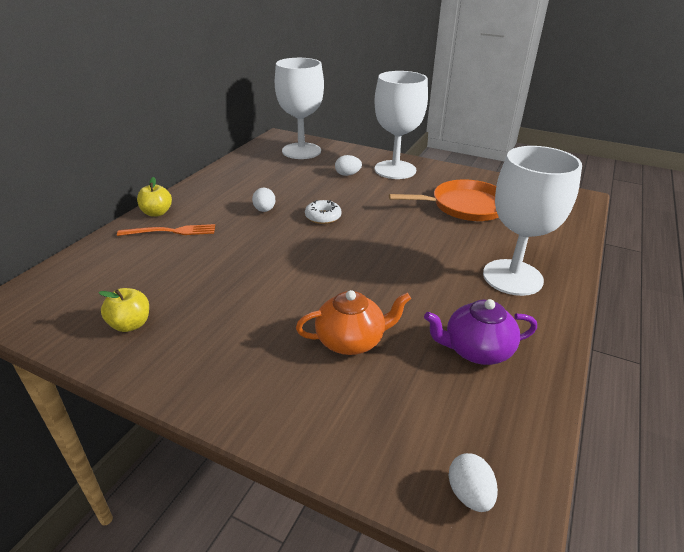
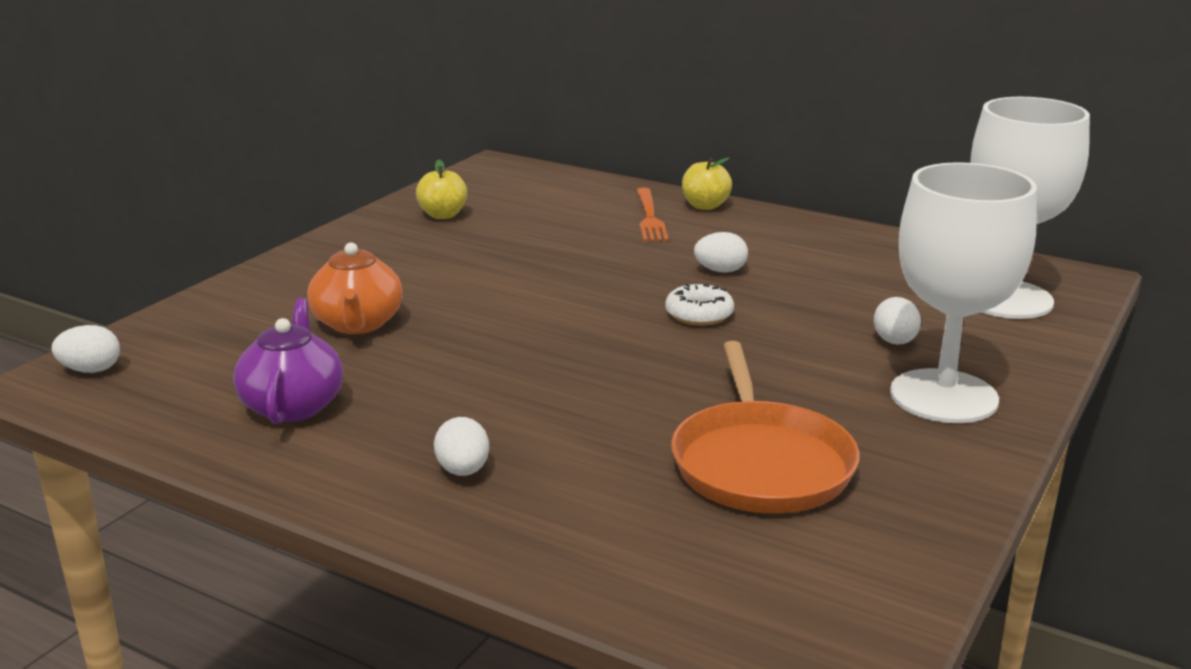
camera: 95 degrees right, 10 degrees down
(512, 277) = (463, 471): white goblet -> white egg

